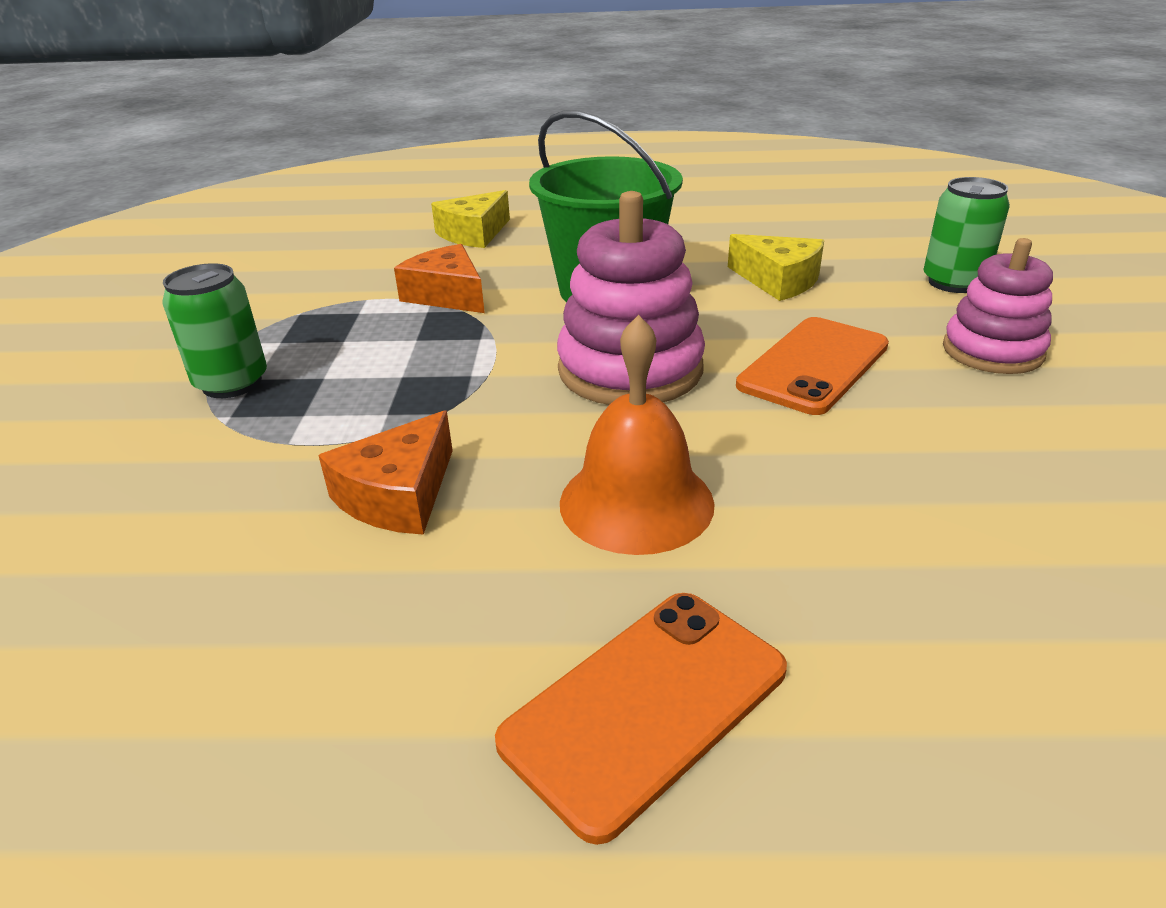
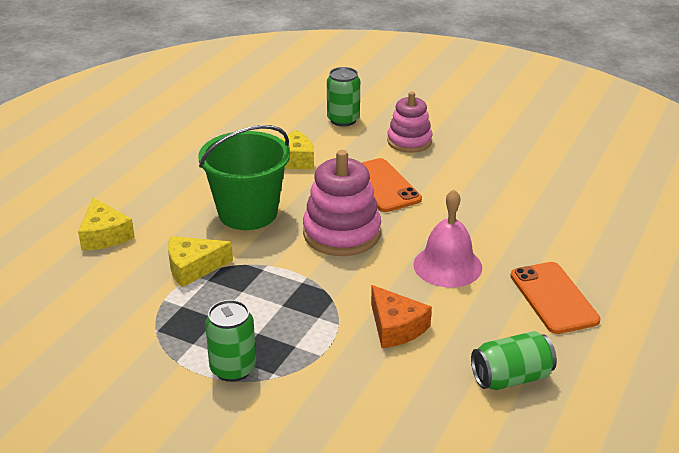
camera: 65 degrees left, 0 degrees up
(288, 706) = (511, 378): none -> green can
(447, 295) = (193, 267): orange cheese -> yellow cheese
(636, 502) = (447, 266): orange bell -> pink bell

